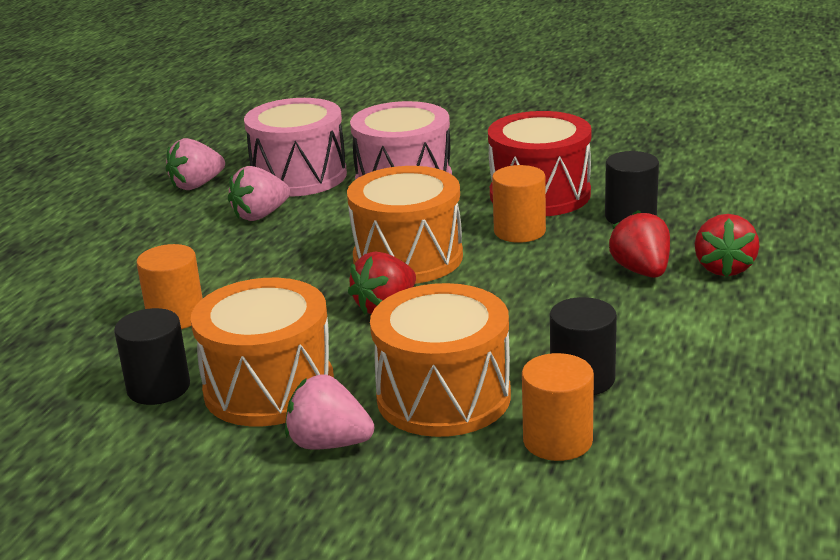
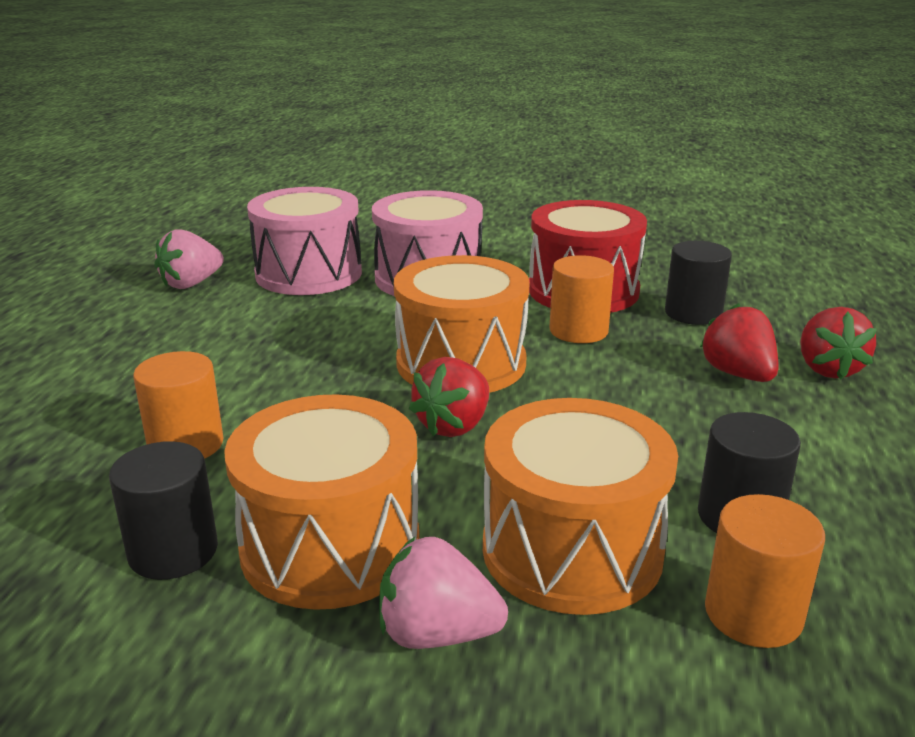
camera: 10 degrees left, 0 degrees up
(260, 215) = (272, 316): pink strawberry -> none

